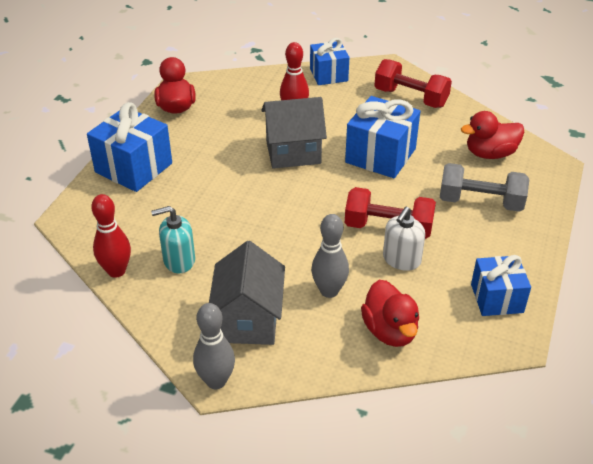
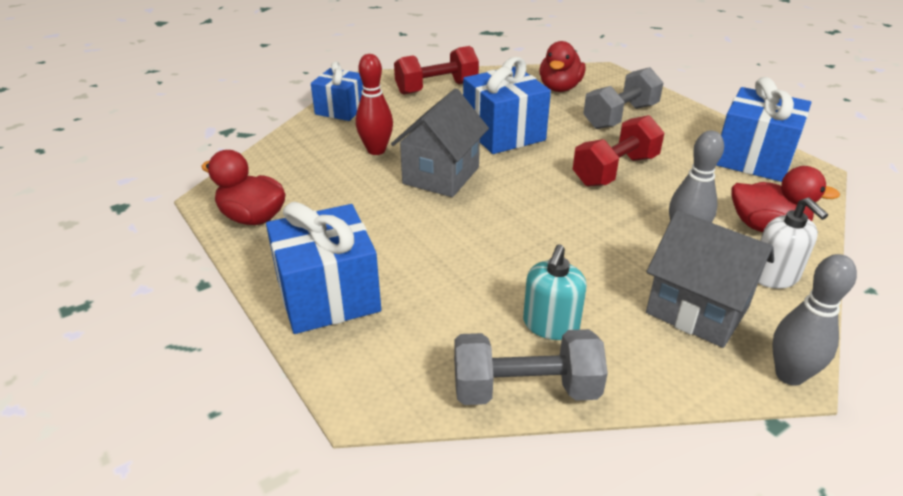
camera: 55 degrees left, 5 degrees down
(116, 271) = (525, 389): red bowling pin -> grey dumbbell
(401, 260) = (667, 182): white soap dispenser -> white soap dispenser (774, 276)
(496, 298) = (753, 158): blue gift -> blue gift, size x1.51

